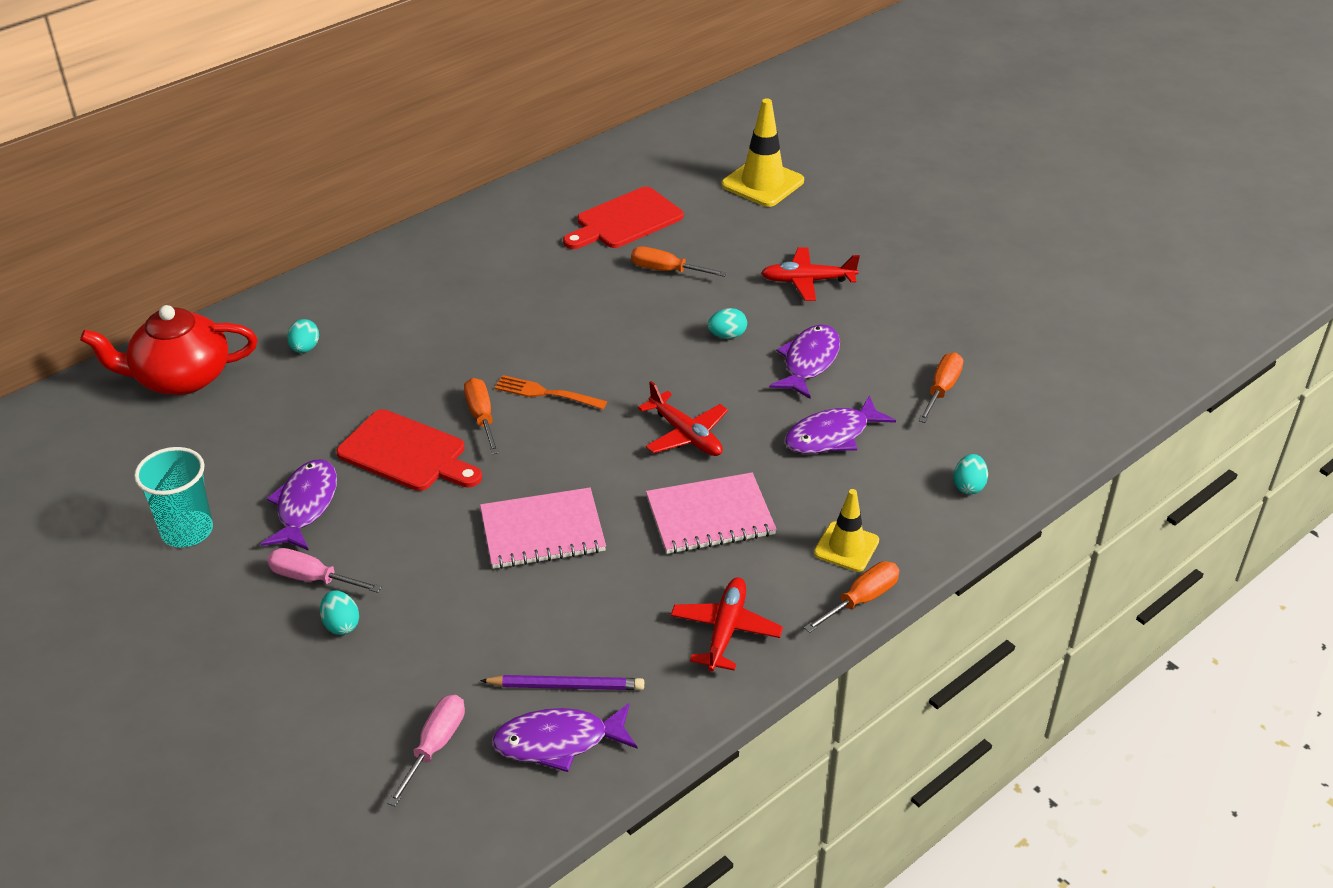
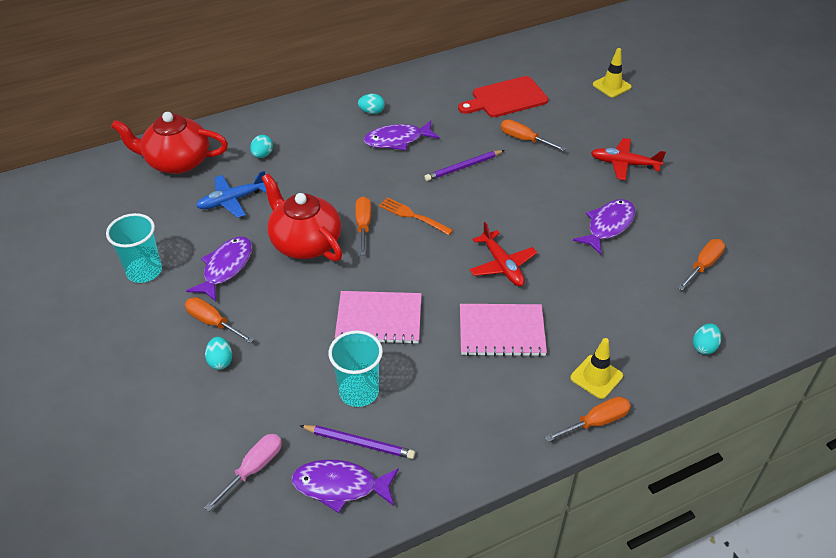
camera: 15 degrees right, 5 degrees up
(282, 416) = (232, 200): none -> blue plane
(312, 578) = (213, 322): pink screwdriver -> orange screwdriver
(407, 453) = (305, 242): red cutting board -> red teapot
(545, 625) = (359, 391): none -> turquoise cup
(595, 319) = (463, 167): none -> purple pencil
(725, 630) = (487, 425): red plane -> none
(727, 335) = (553, 195): turquoise egg -> turquoise egg (372, 112)
(762, 183) = (611, 86): yellow traffic cone -> yellow traffic cone, size x0.63
(832, 435) = (609, 286): purple fish -> purple fish (397, 140)

